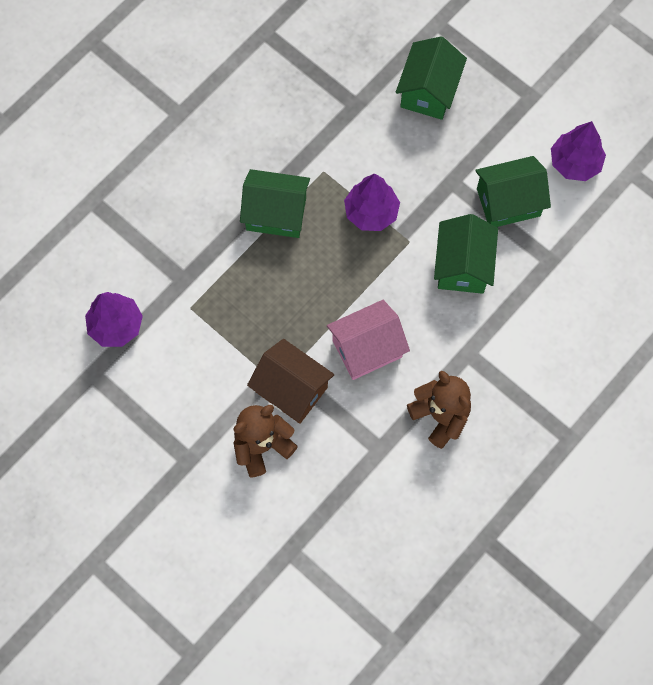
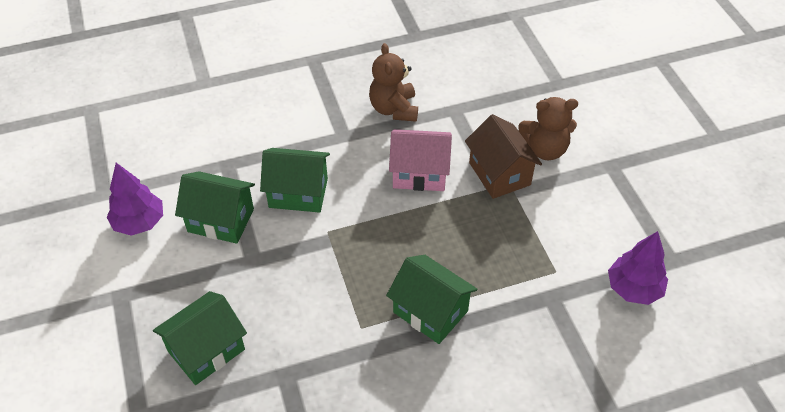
camera: 150 degrees left, 20 degrees down
(371, 212) = (343, 270): purple tree -> none
(462, 266) = (298, 193): green house -> green house turned 60 degrees clockwise

